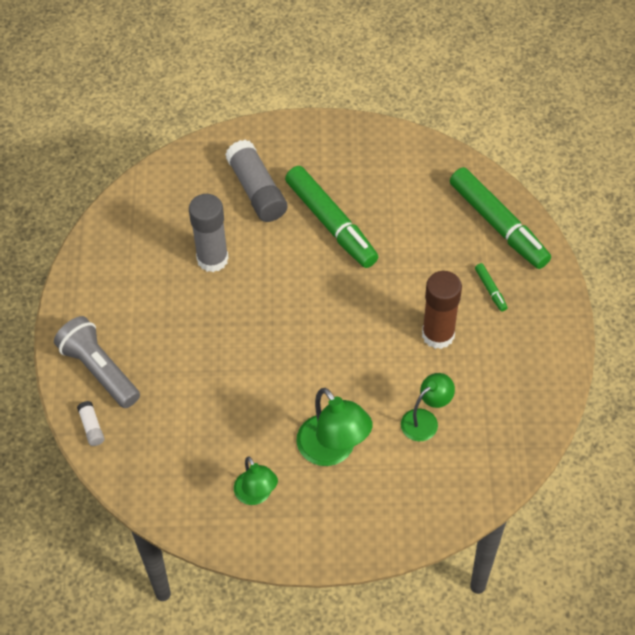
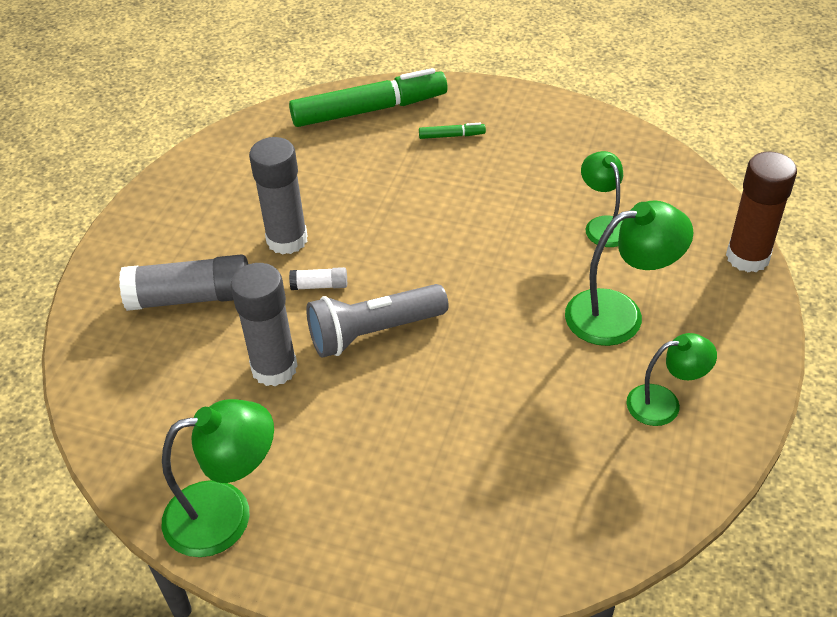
camera: 70 degrees left, 10 degrees down
(91, 427) = (497, 577): white glue stick -> white glue stick (319, 286)
(96, 276) = (226, 514): none -> green lamp
(99, 370) = (399, 546): grey flashlight -> grey flashlight (374, 333)
(331, 223) = (287, 240): green marker -> grey glue stick
(438, 335) = (492, 188): brown glue stick -> brown glue stick (747, 257)

